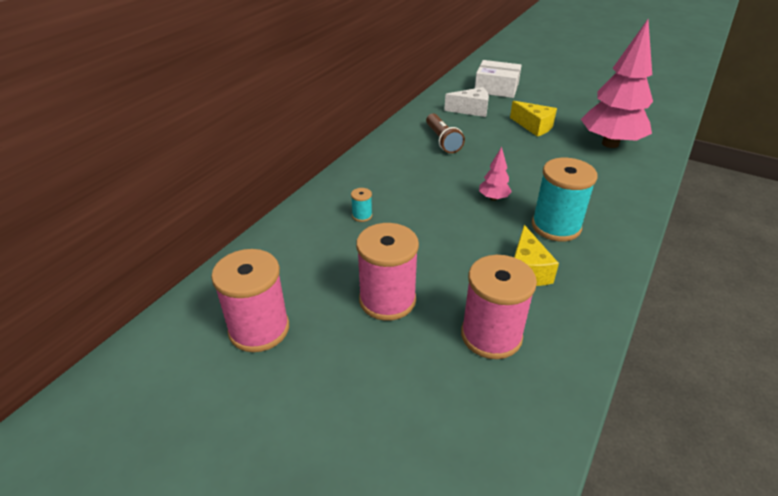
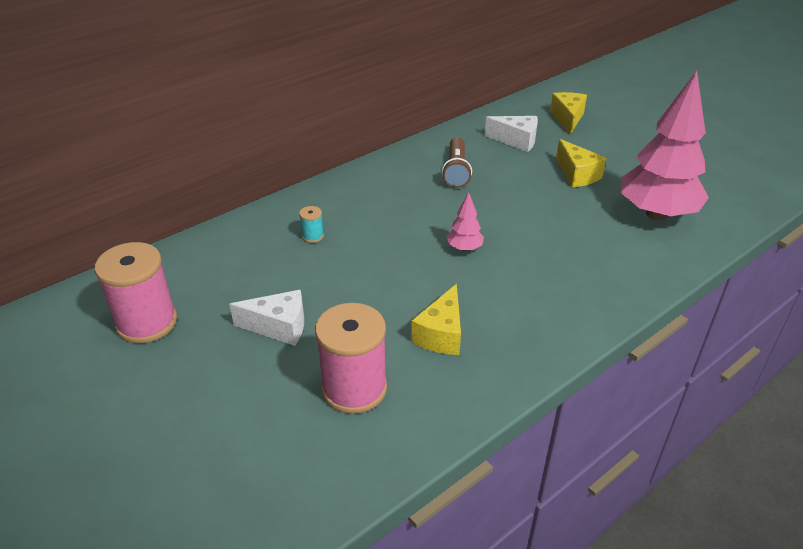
camera: 20 degrees right, 0 degrees up
(387, 300) = (279, 327): pink spool -> white cheese
(496, 88) = (567, 119): white box -> yellow cheese
(556, 226) = (510, 295): turquoise spool -> none

